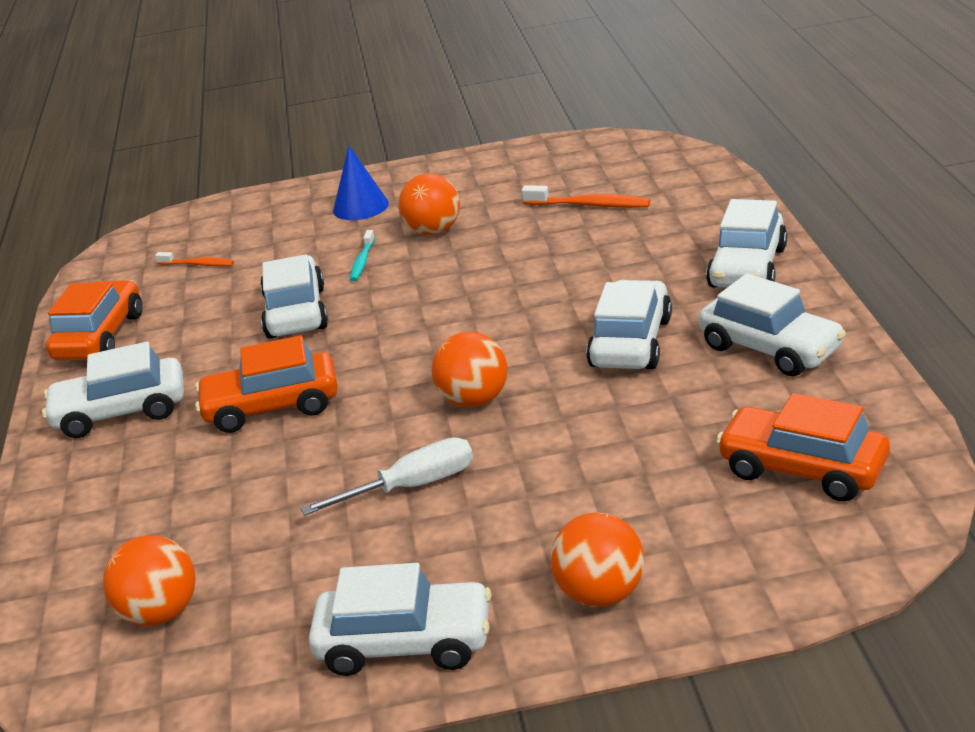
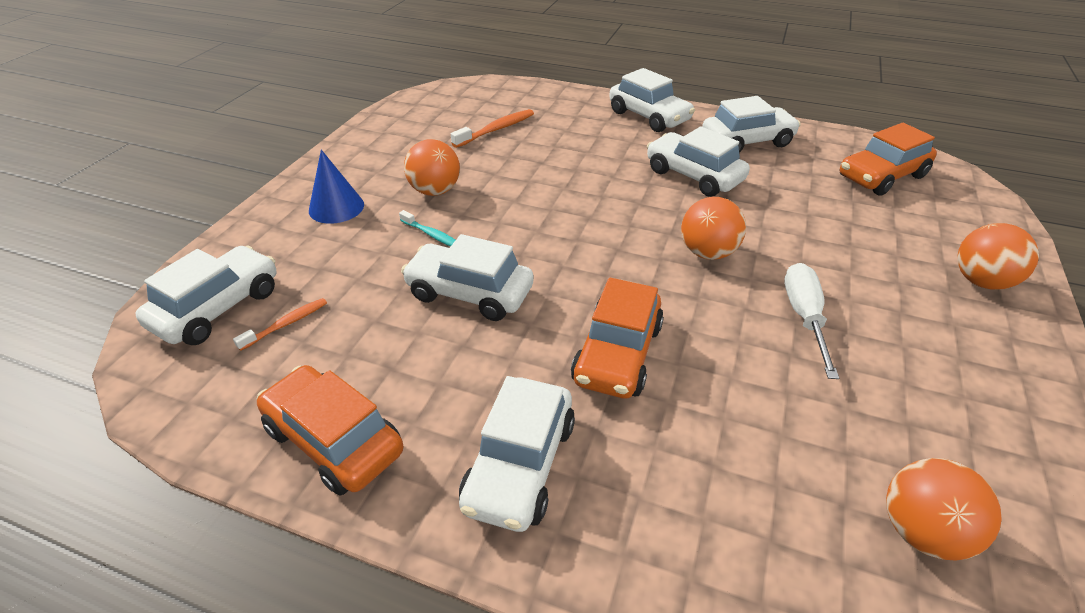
camera: 65 degrees left, 10 degrees up
(405, 643) = (1013, 384): white car -> white car (218, 308)

